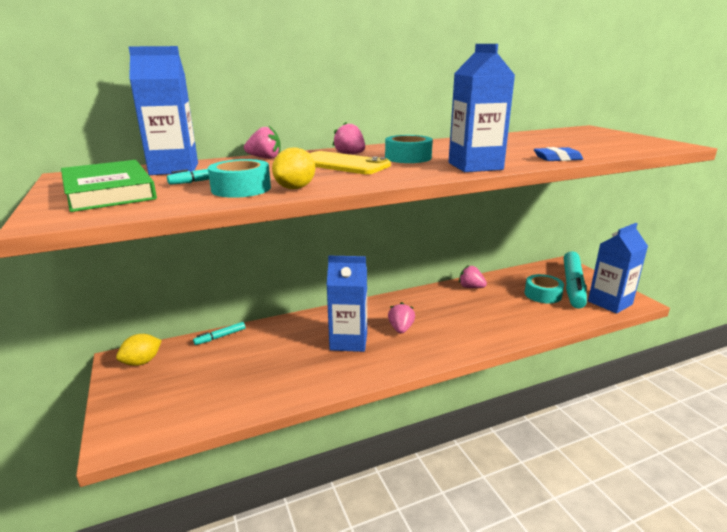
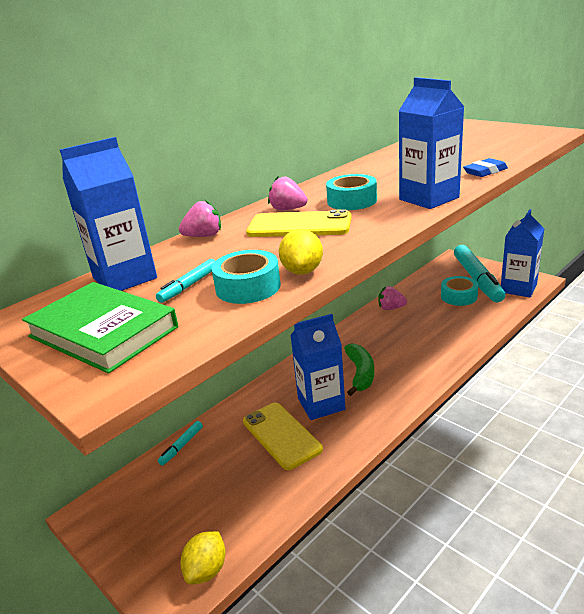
camera: 20 degrees left, 5 degrees up
(142, 362) = (117, 507): yellow lemon -> yellow lemon (207, 570)
(297, 353) = (281, 435): none -> yellow phone
(401, 329) = (360, 374): pink strawberry -> green banana

